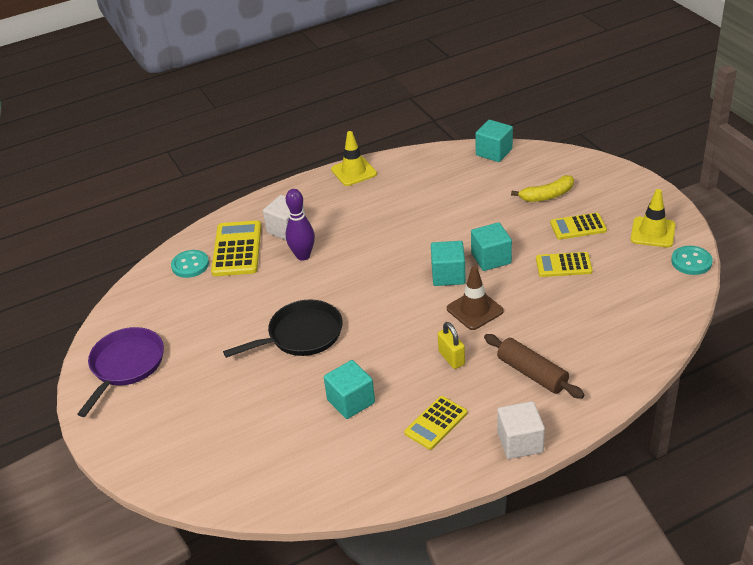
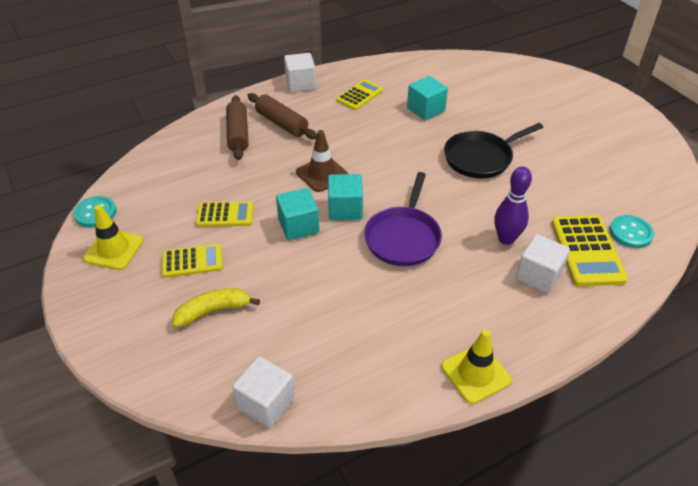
camera: 175 degrees right, 5 degrees up
(126, 366) = (628, 139): purple pan -> purple pan (403, 237)
(451, 358) = (346, 136): yellow padlock -> none
(494, 152) = (266, 403): turquoise cube -> white cube
(581, 356) = (238, 134): none -> brown rolling pin

